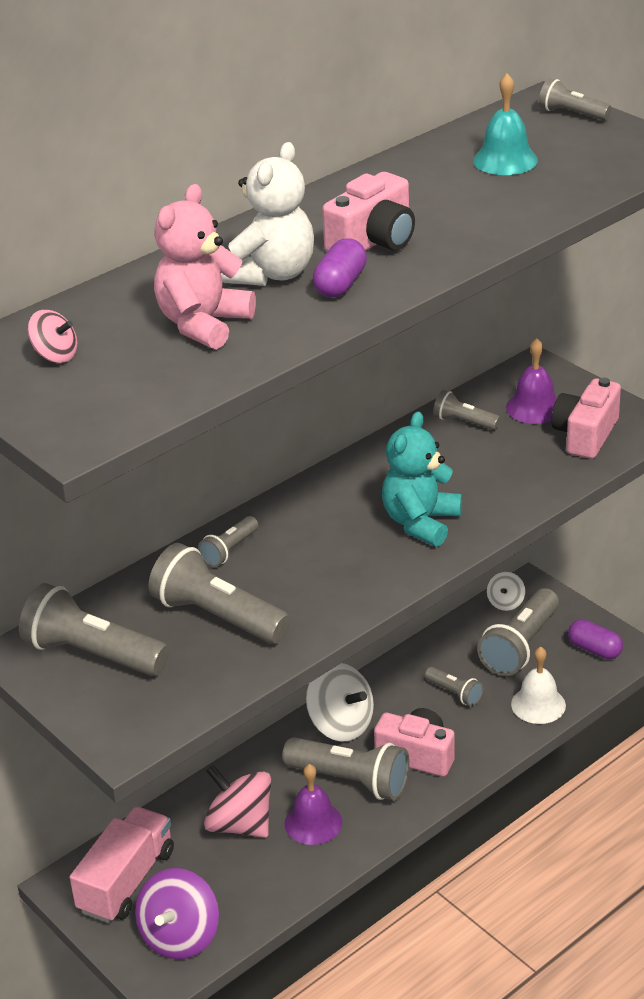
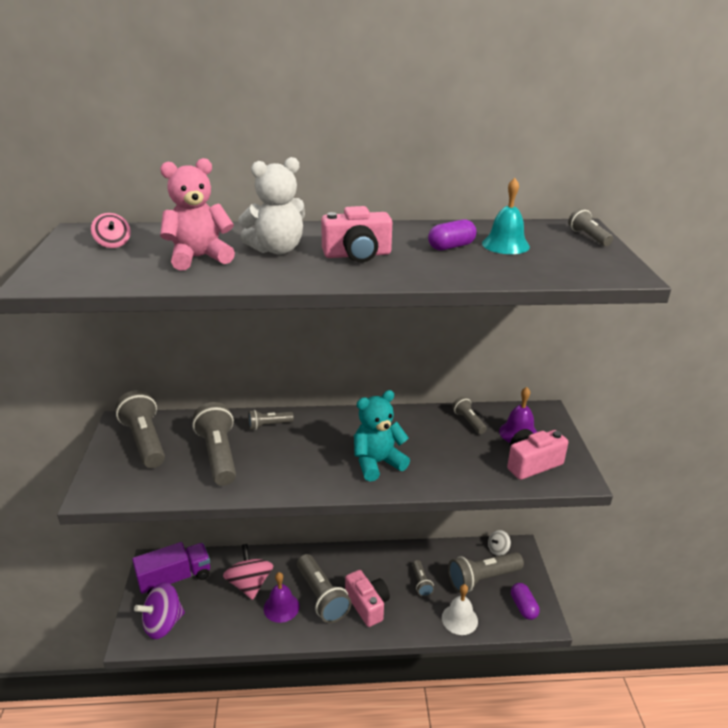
camera: 35 degrees right, 5 degrees down
(126, 881) = (175, 578): pink truck -> purple truck
(340, 284) = (300, 267): purple capsule -> purple capsule (451, 247)
(341, 724) = (348, 563): white spinning top -> none

